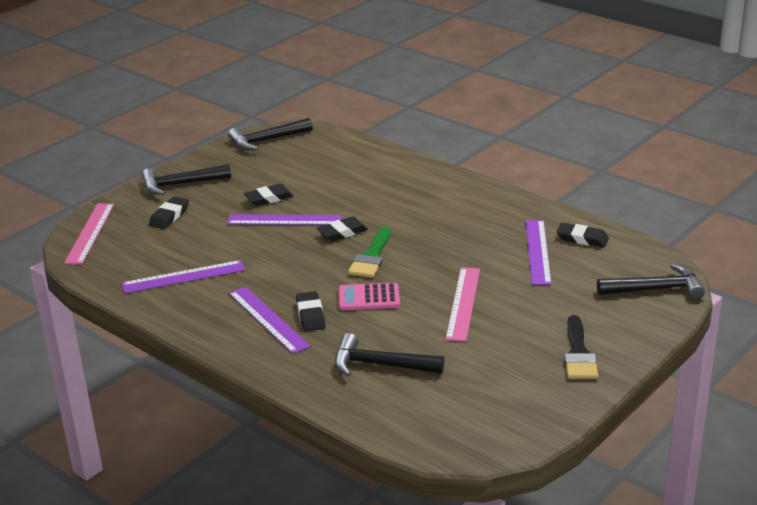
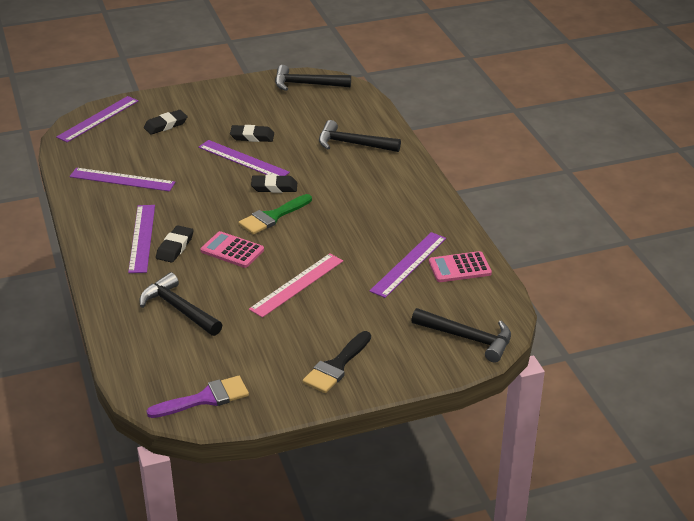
camera: 30 degrees right, 5 degrees up
(90, 233) = (98, 119): pink ruler -> purple ruler
(181, 184) = (202, 101): black hammer -> black hammer (353, 144)
(499, 428) = (205, 398): none -> purple brush
(582, 239) = (459, 268): black eraser -> pink calculator

